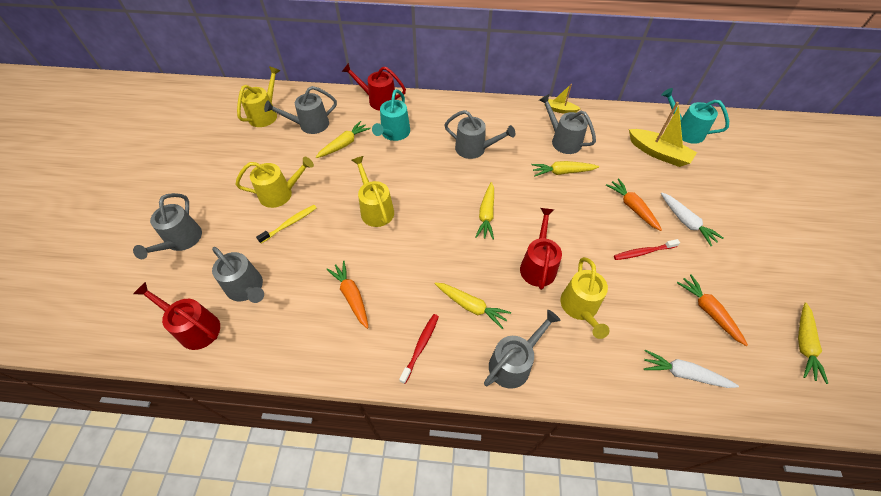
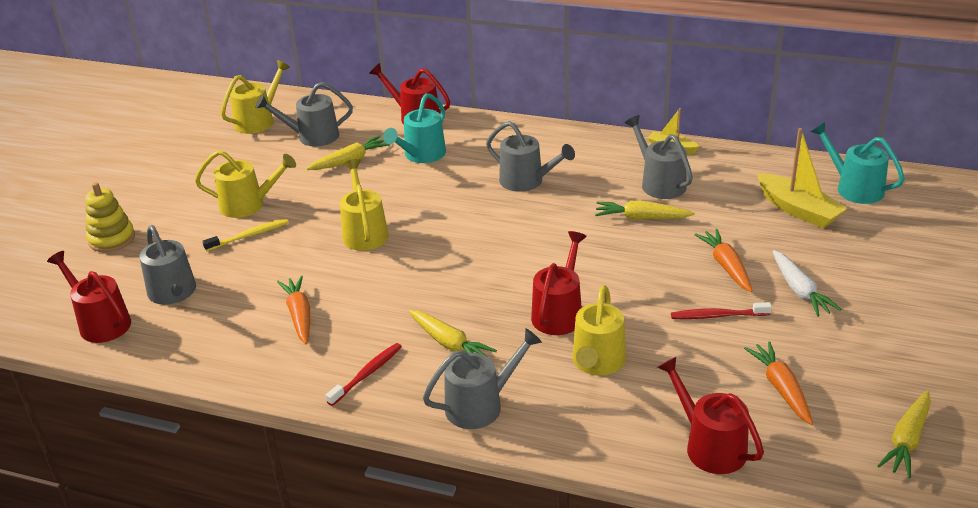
camera: 15 degrees right, 20 degrees down
(181, 240) = (112, 239): grey watering can -> yellow stacking toy
(486, 215) = (512, 253): yellow carrot -> none
(683, 374) = (710, 446): white carrot -> red watering can

